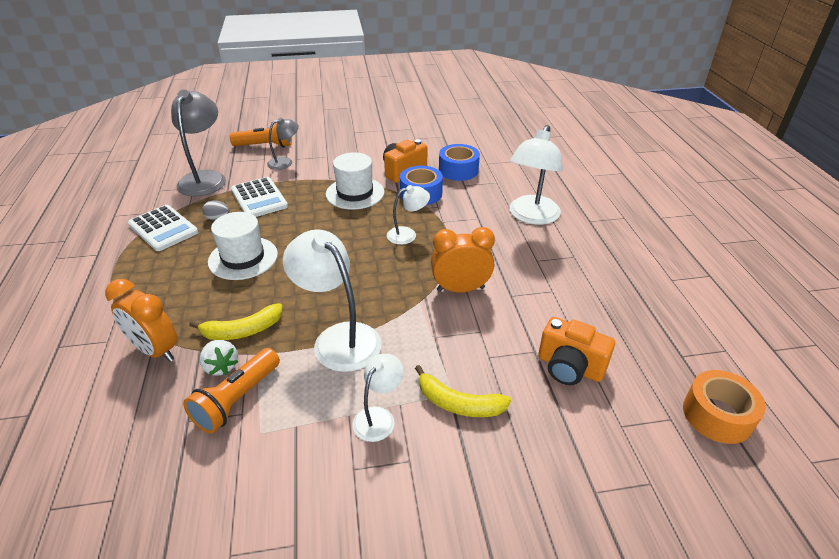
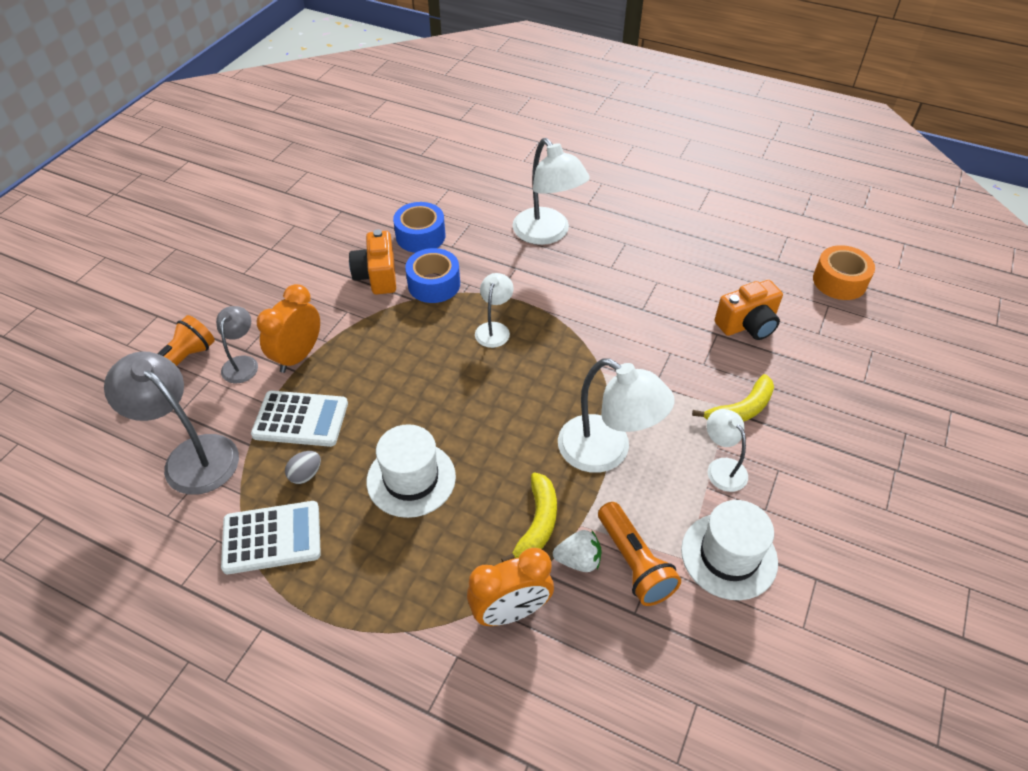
camera: 55 degrees left, 10 degrees up
(338, 338) = (606, 452): white lamp -> white lamp turned 135 degrees counterclockwise
(355, 193) = (379, 333): white hat -> white hat (729, 556)
(460, 289) = (608, 336): orange clock -> orange clock (298, 356)

